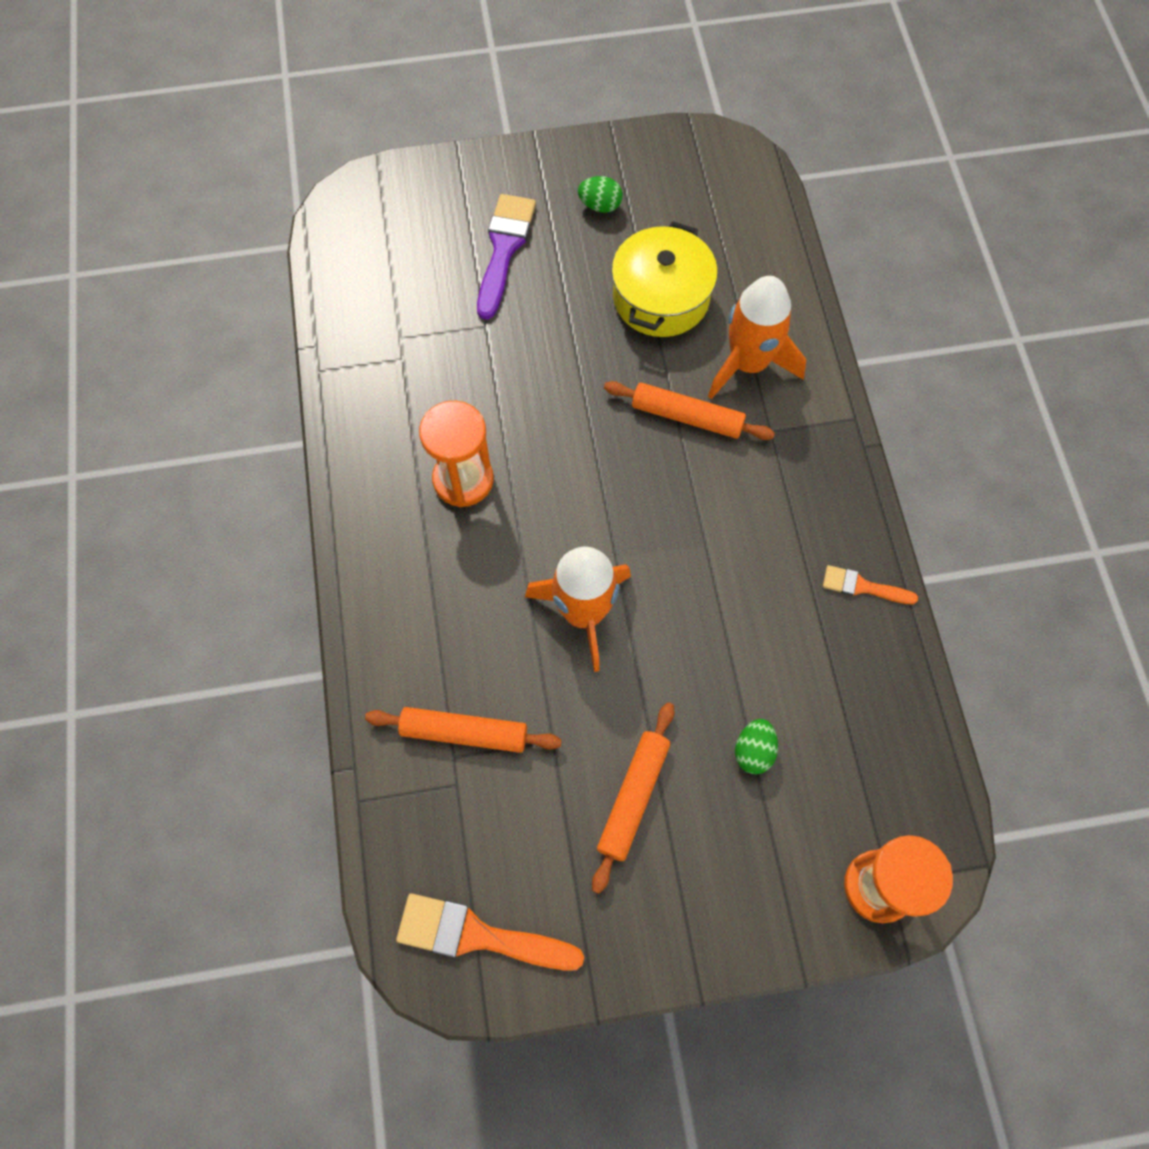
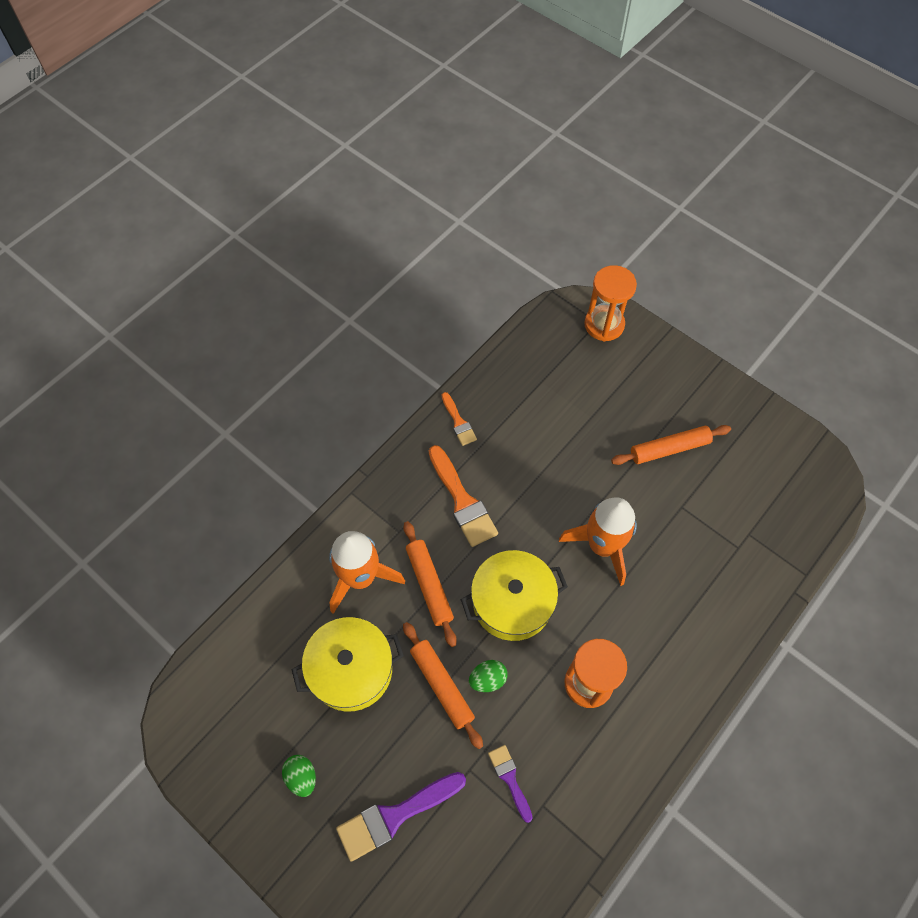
camera: 130 degrees left, 5 degrees down
(448, 351) = (510, 779): none -> purple brush
(464, 732) = (721, 552): orange rolling pin -> orange rolling pin (441, 685)
(478, 935) = (797, 466): orange brush -> orange brush (462, 501)
(602, 476) = (512, 602): none -> yellow pot
(753, 751) = (594, 413): green egg -> green egg (487, 679)

